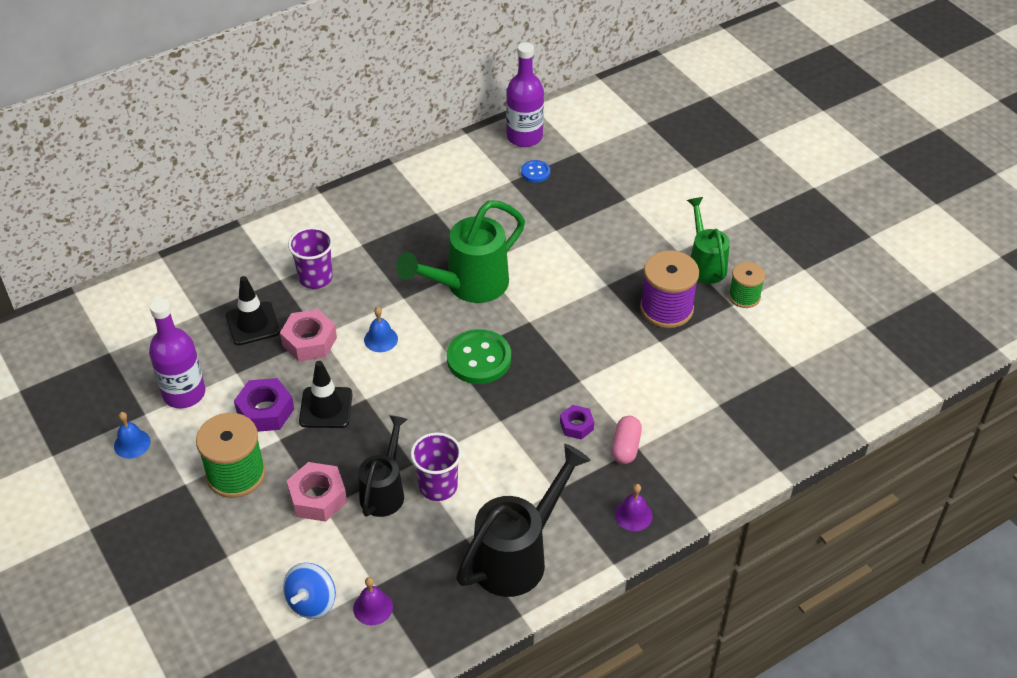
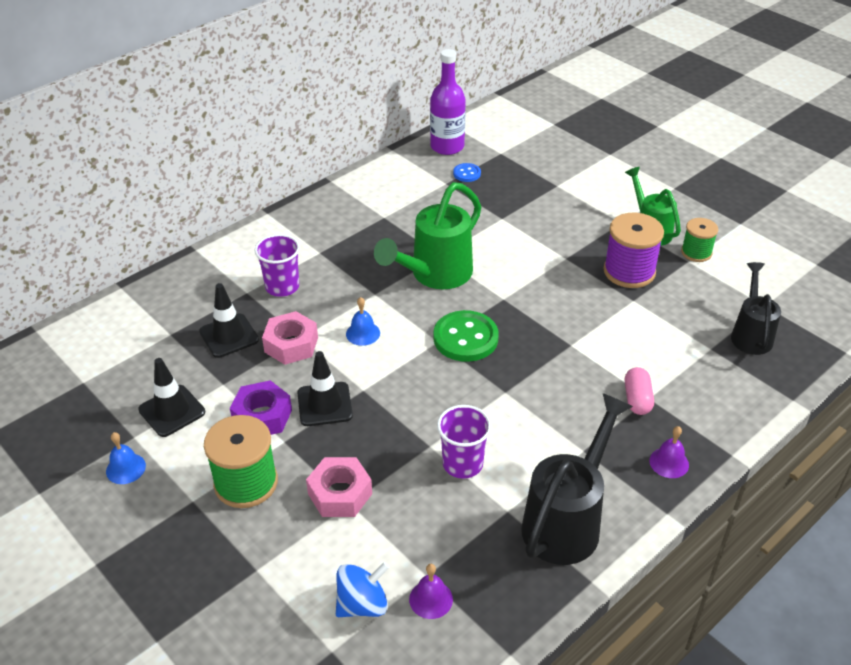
camera: 10 degrees left, 5 degrees down
(184, 393) = (172, 411): purple bottle -> black traffic cone
(312, 602) = (362, 604): blue spinning top -> blue spinning top turned 135 degrees counterclockwise
(384, 490) = (408, 476): black watering can -> black watering can (751, 334)
(576, 426) = (582, 386): purple nut -> none

